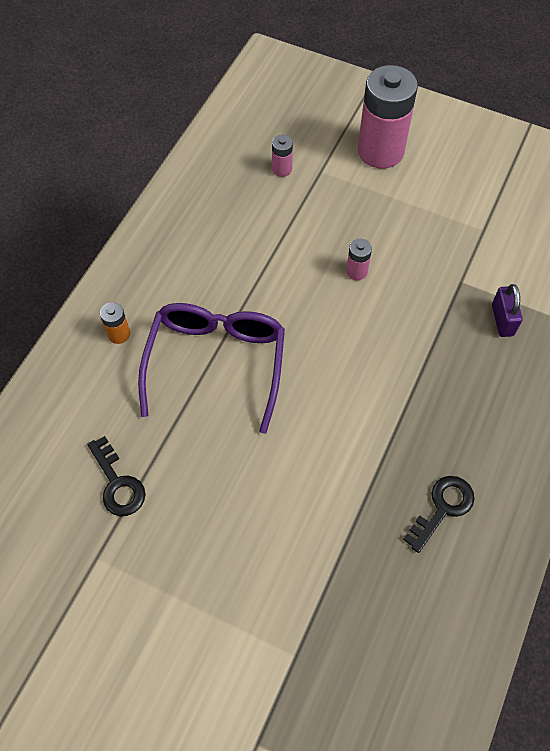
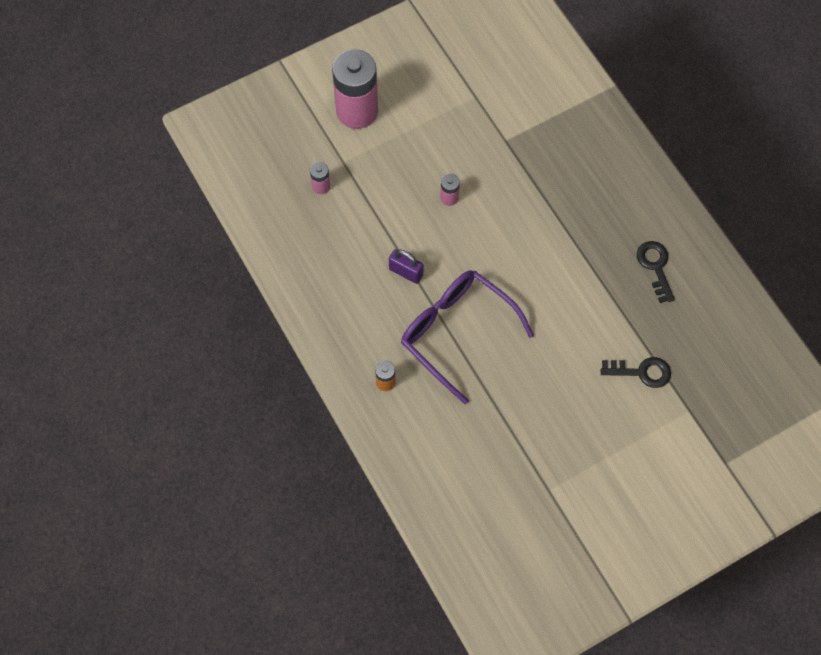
camera: 55 degrees left, 5 degrees up
(117, 483) = (504, 447): black key -> black key (641, 372)
(502, 320) = (553, 138): purple padlock -> purple padlock (406, 272)

